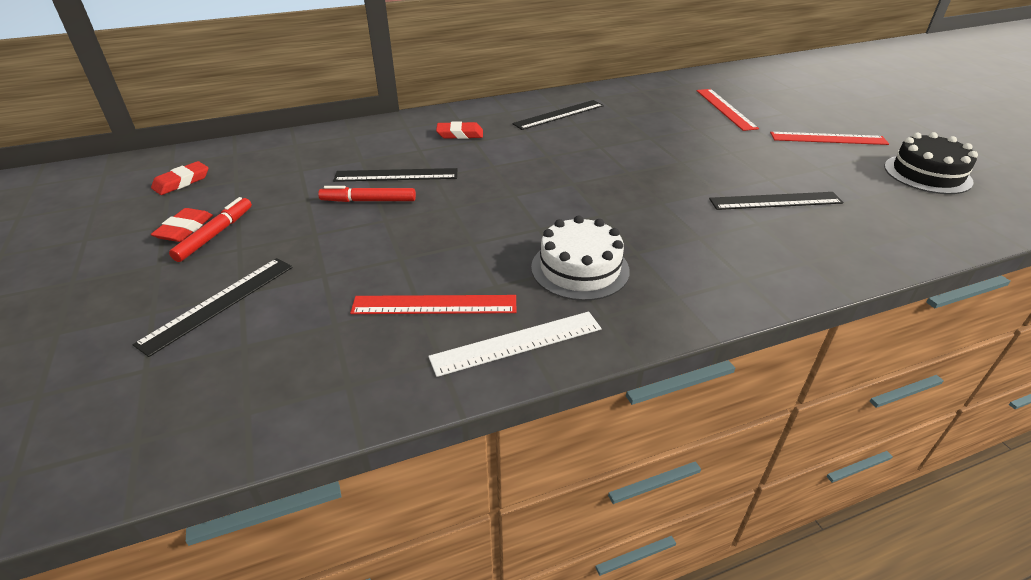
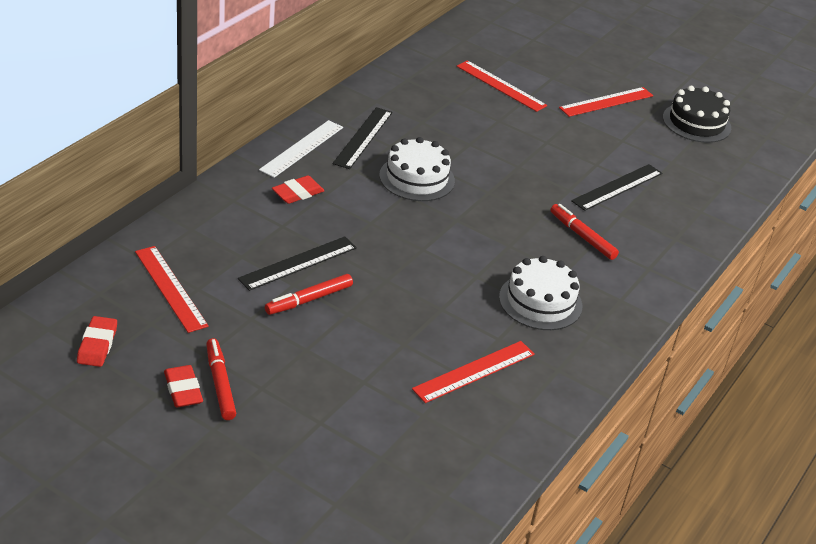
camera: 40 degrees left, 0 degrees up
(219, 303) = (316, 437): black ruler -> none
(282, 164) = (170, 288): none -> red ruler
(516, 342) = (556, 376): white ruler -> white ruler (301, 148)
(572, 148) = (417, 178): none -> white cake
(690, 229) = (582, 236): none -> red marker

